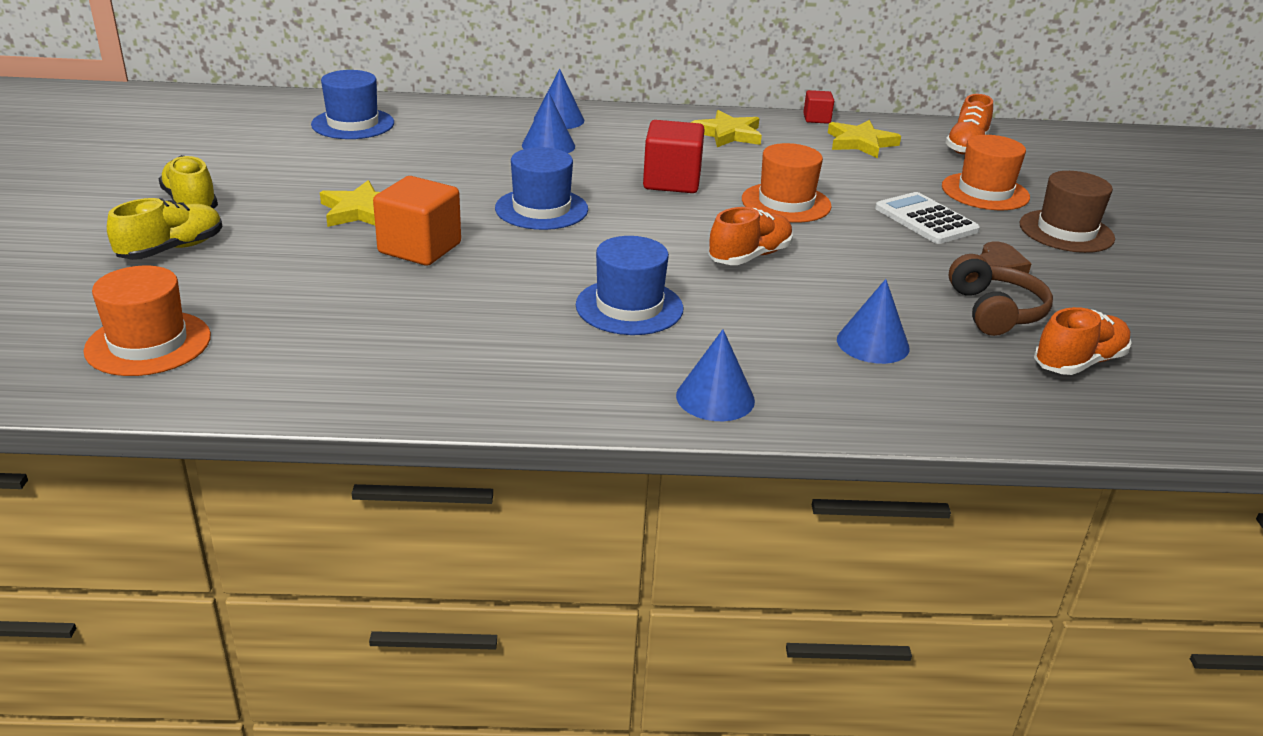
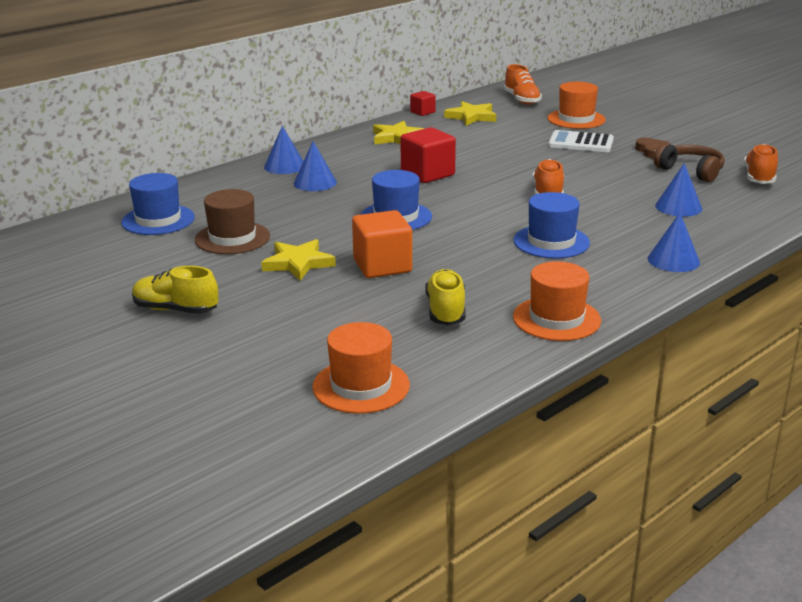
camera: 40 degrees left, 5 degrees down
(172, 249) = (237, 338): yellow shoe -> yellow shoe (446, 311)
(786, 203) = (505, 161): orange hat -> orange hat (556, 319)
(1066, 231) = (644, 124): brown hat -> brown hat (232, 238)

